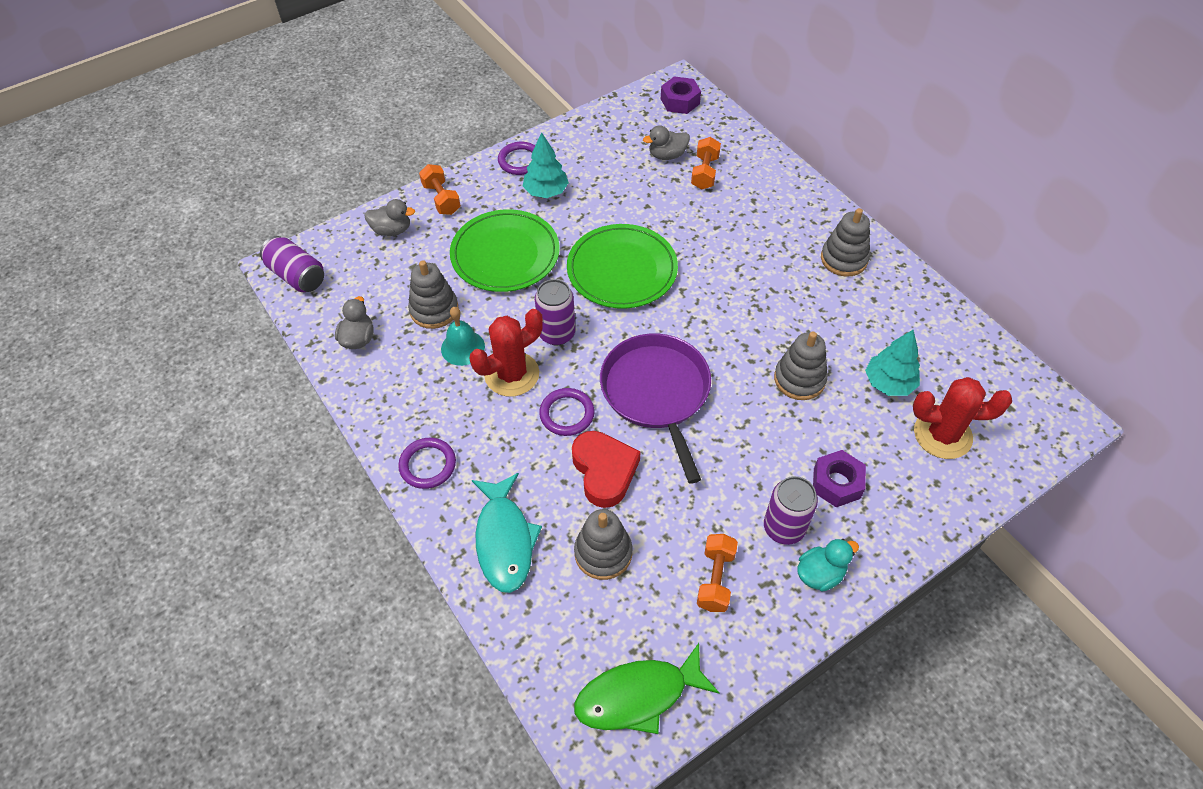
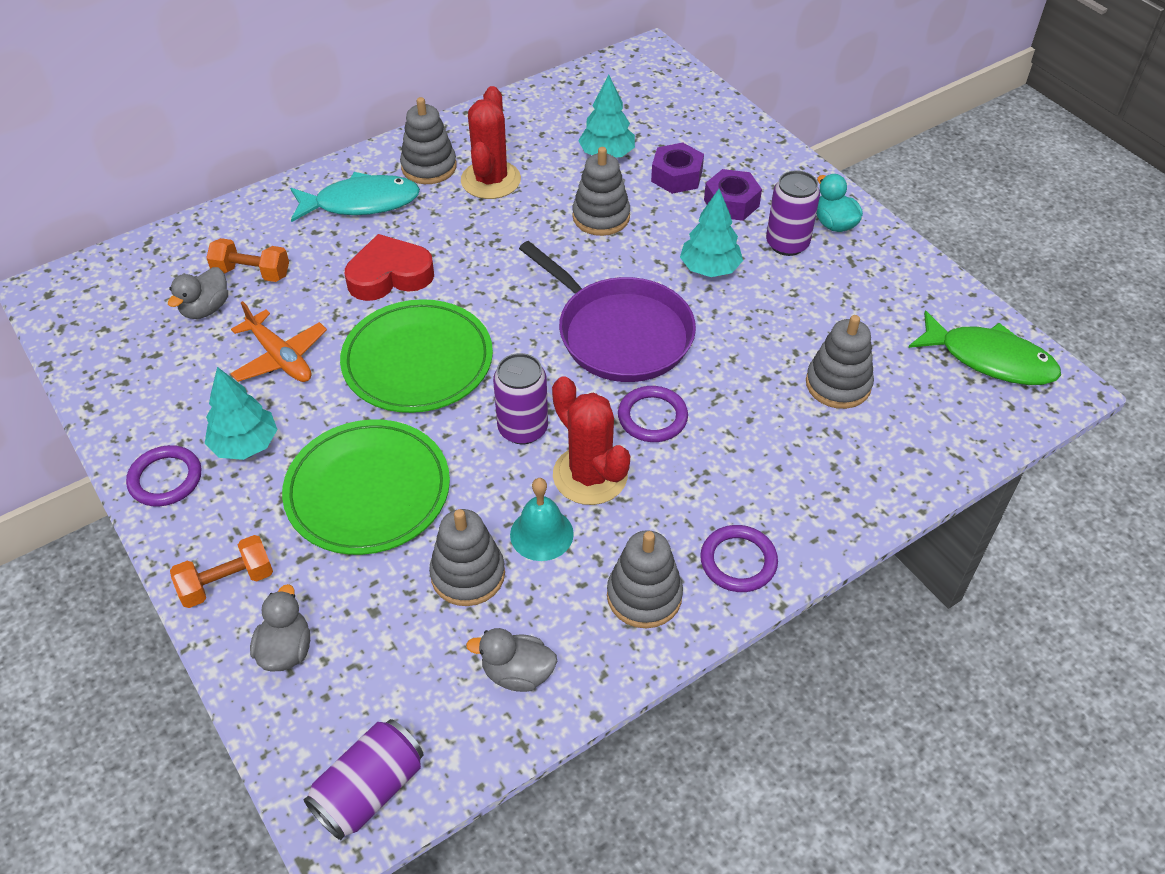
camera: 90 degrees left, 5 degrees down
(406, 406) = (644, 596): none -> grey stacking toy
(504, 540) = (835, 474): turquoise fish -> turquoise fish (361, 203)
(604, 471) = (732, 382): red heart -> red heart (389, 275)
(623, 198) = (280, 357): none -> orange plane
(638, 696) = (990, 359): green fish -> green fish turned 45 degrees counterclockwise
(656, 393) = (620, 333): purple pan -> purple pan turned 120 degrees counterclockwise
(667, 155) = (205, 309): grey duck -> grey duck turned 45 degrees clockwise
(680, 101) = (93, 290): purple nut -> purple nut (676, 176)
(715, 579) = (853, 297): orange dumbbell -> none
(741, 460) = (709, 269): none -> turquoise tree
(942, 435) = (669, 128): red cactus -> red cactus (490, 180)

